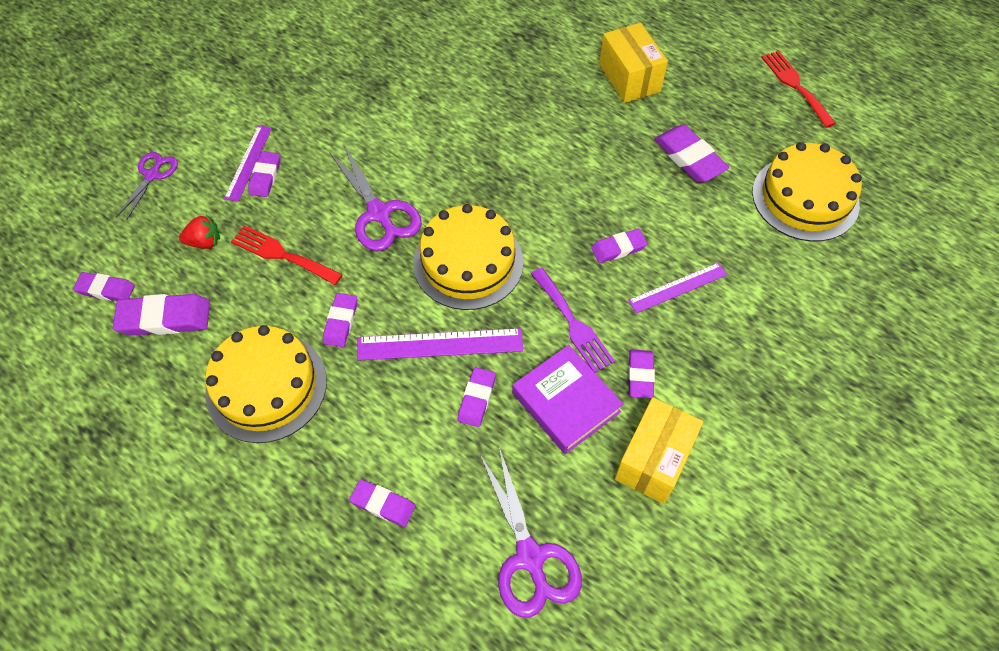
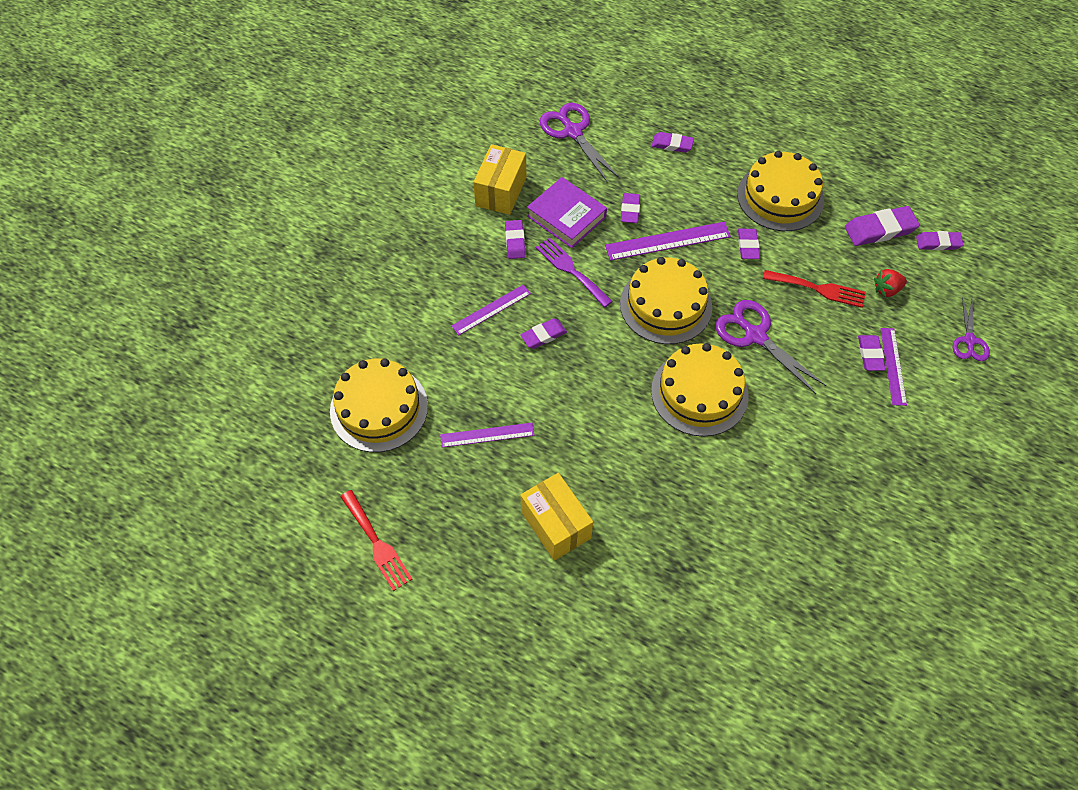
camera: 170 degrees right, 0 degrees up
(461, 165) = (699, 393): none -> yellow cake
(689, 157) = (487, 435): purple eraser -> purple ruler

